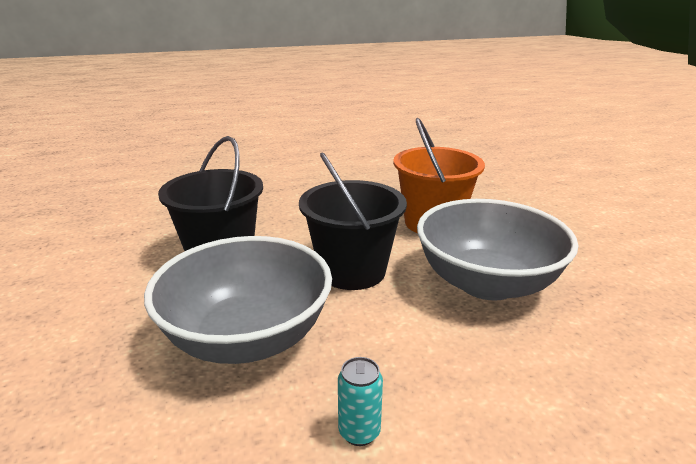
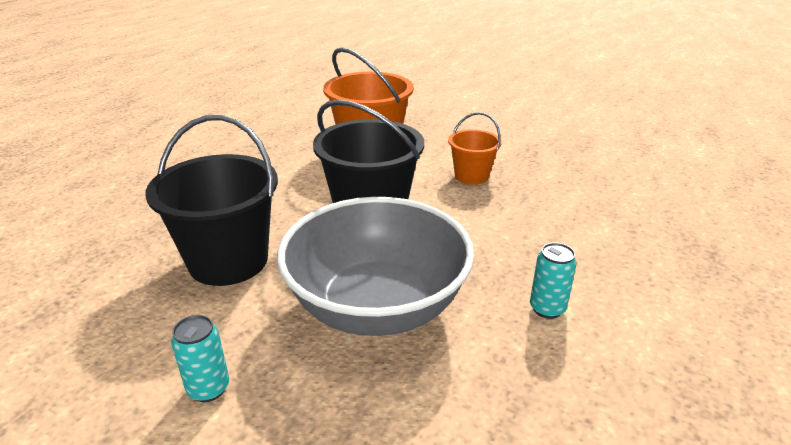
camera: 45 degrees left, 5 degrees up
(95, 322) = (208, 388): none -> turquoise can
(487, 283) = (471, 176): grey bowl -> orange bucket

